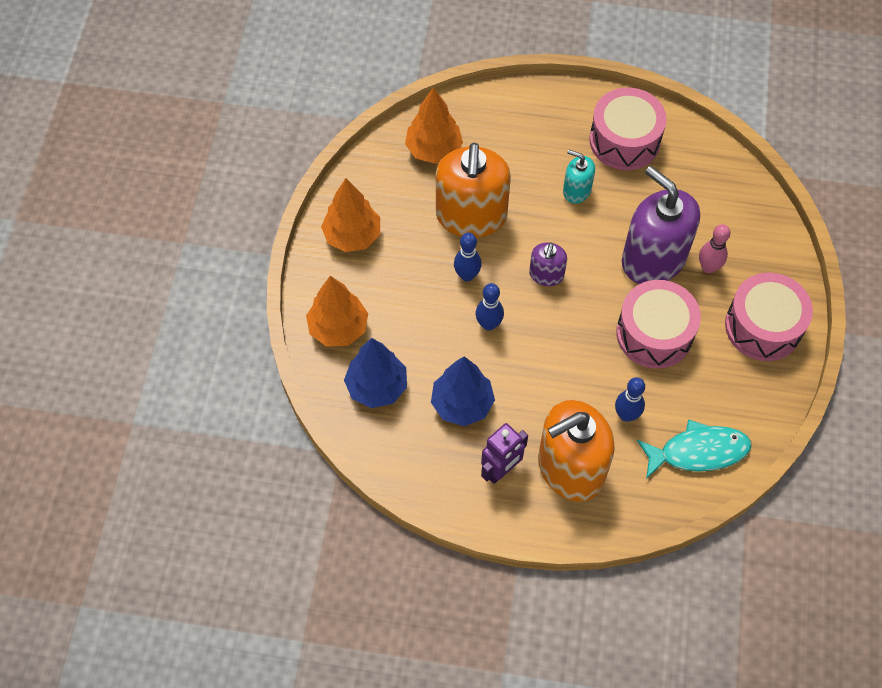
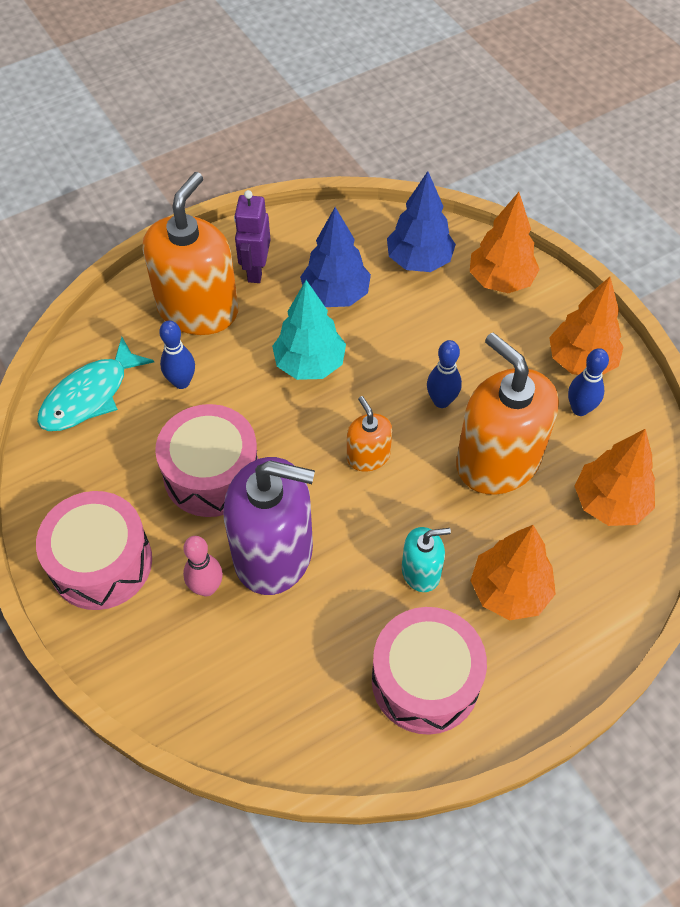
camera: 140 degrees right, 5 degrees down
(488, 324) = (377, 372): blue bowling pin -> blue bowling pin (580, 409)
(528, 363) = (310, 364): none -> turquoise tree
(538, 148) = (509, 591): none -> orange tree
(546, 274) = (368, 456): purple soap dispenser -> orange soap dispenser

